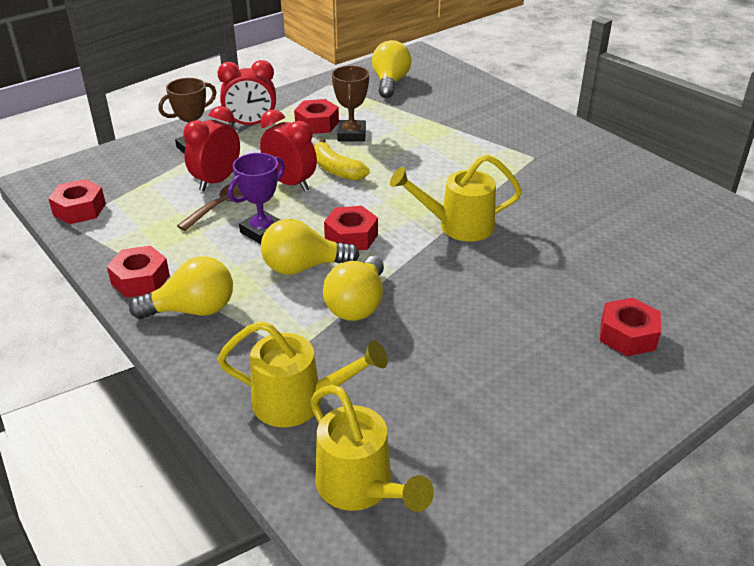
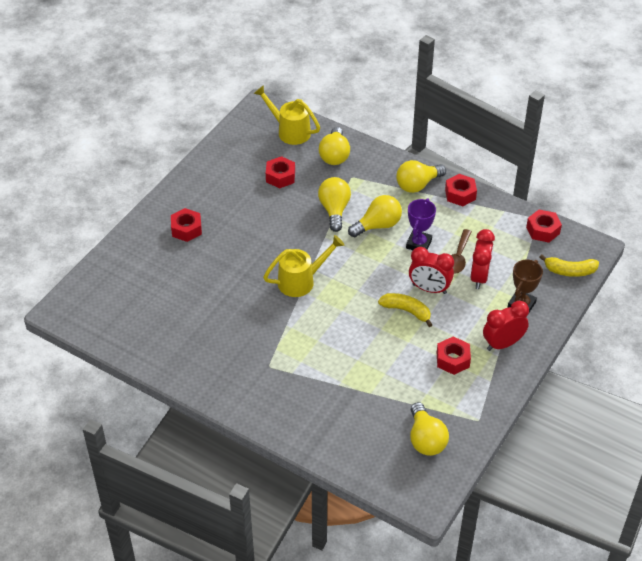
camera: 160 degrees right, 10 degrees up
(102, 164) = (569, 271): none -> yellow banana
(298, 402) = (334, 155): yellow watering can -> yellow light bulb
(351, 135) = (418, 354): brown trophy -> none
(351, 237) = (363, 254): red nut -> red nut (280, 176)

